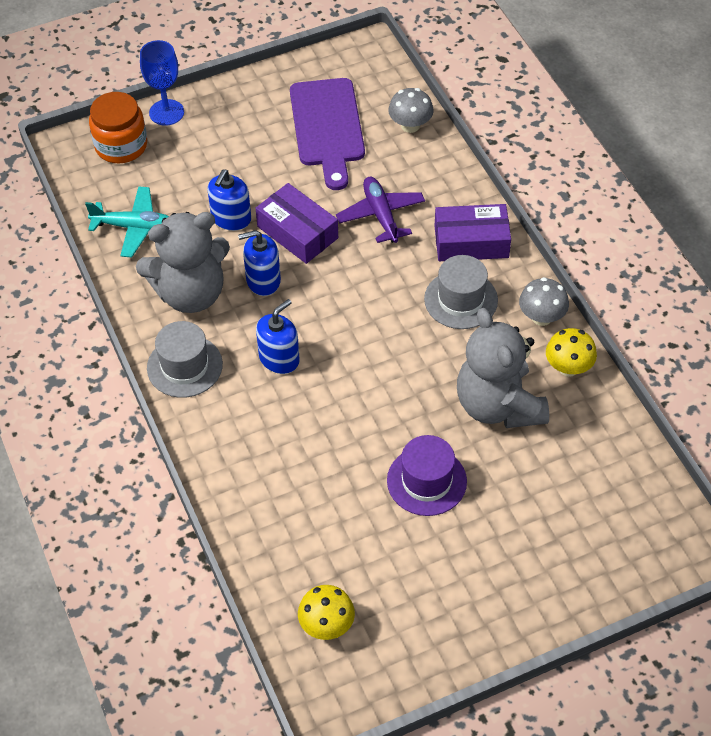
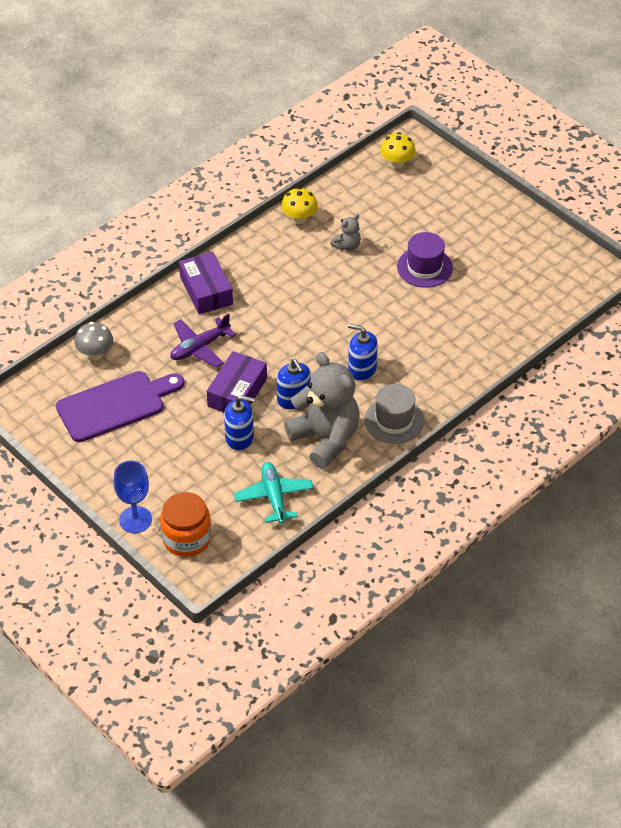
camera: 110 degrees left, 5 degrees down
(327, 625) = (552, 288): yellow mushroom -> yellow mushroom (397, 163)
(461, 299) = (264, 284): grey hat -> none
(498, 405) = (347, 246): grey teddy bear -> grey teddy bear, size x0.44
(541, 317) = (261, 240): grey mushroom -> none

